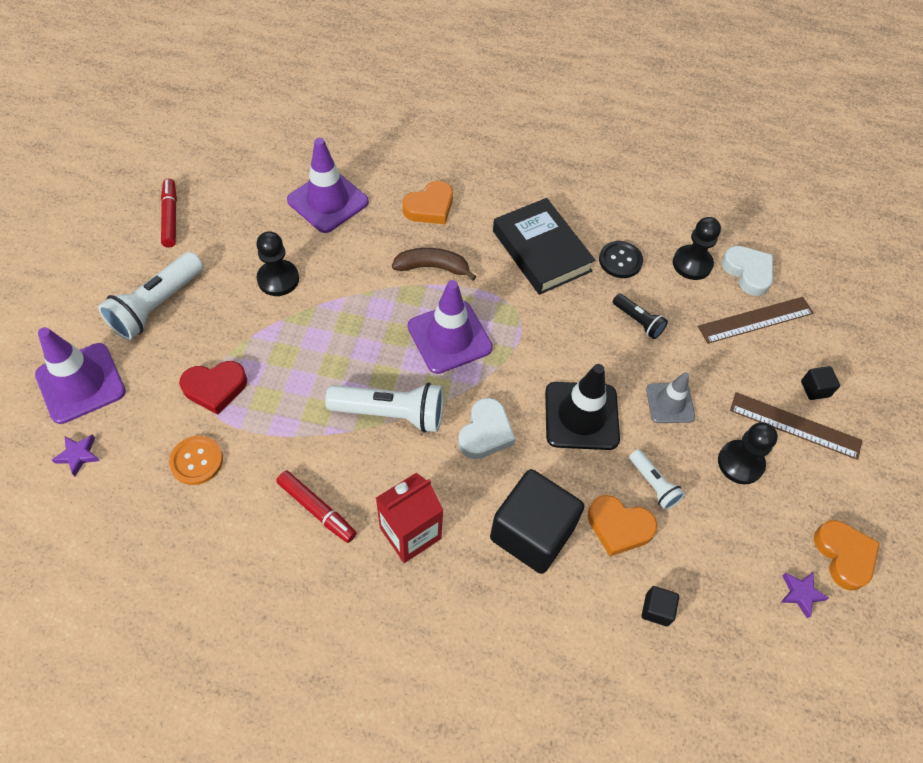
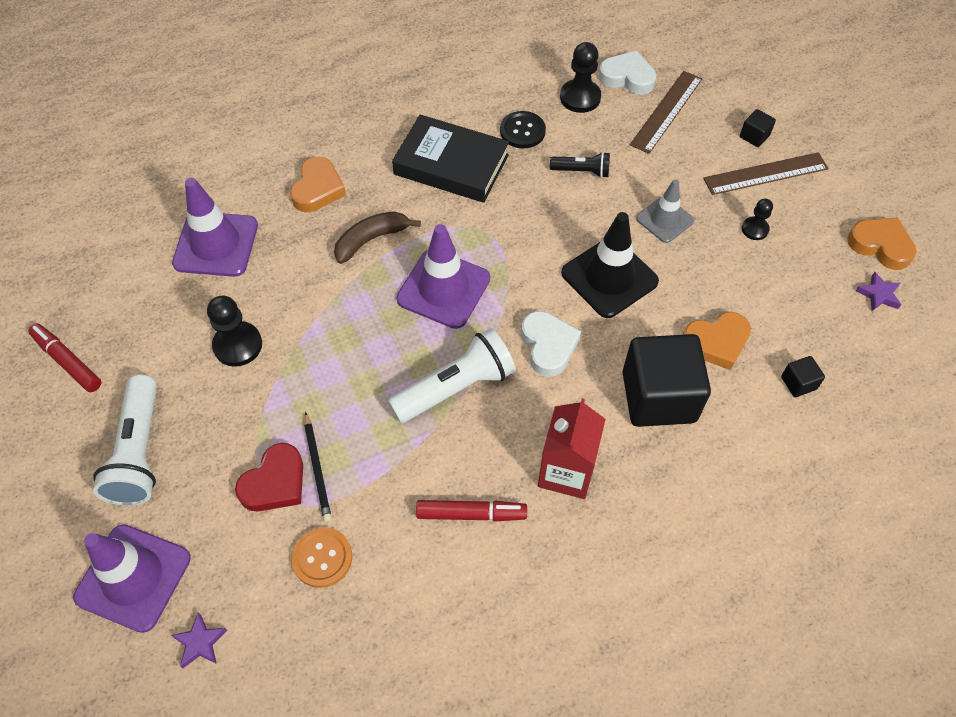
camera: 35 degrees left, 0 degrees up
(249, 399) = (317, 469): none -> black pencil
(653, 484) = (710, 291): white flashlight -> none
(740, 463) = (755, 229): black pawn -> black pawn, size x0.60

